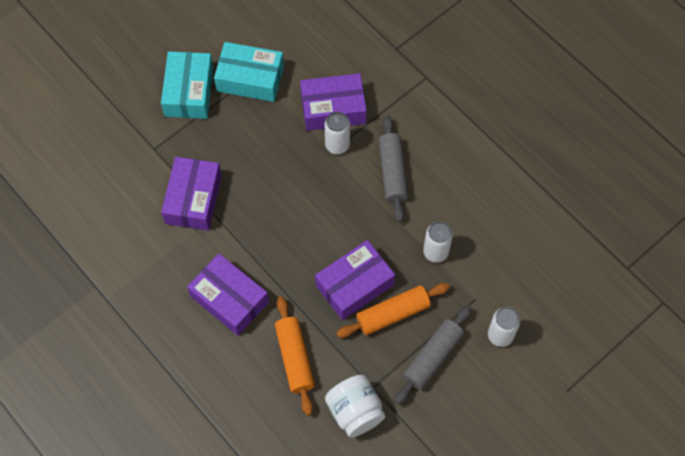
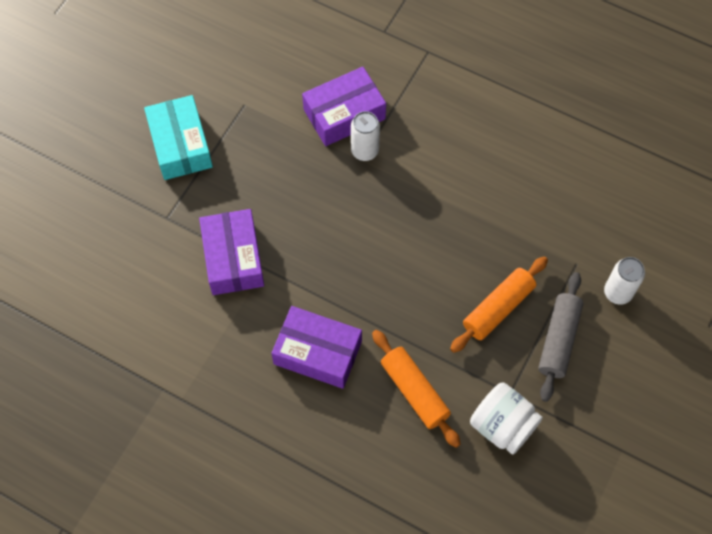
camera: 20 degrees left, 0 degrees up
(250, 78) = (242, 110): turquoise box -> none
(354, 285) = (445, 291): purple box -> none
(393, 173) = (435, 161): grey rolling pin -> none
(435, 252) = (515, 229): white can -> none

